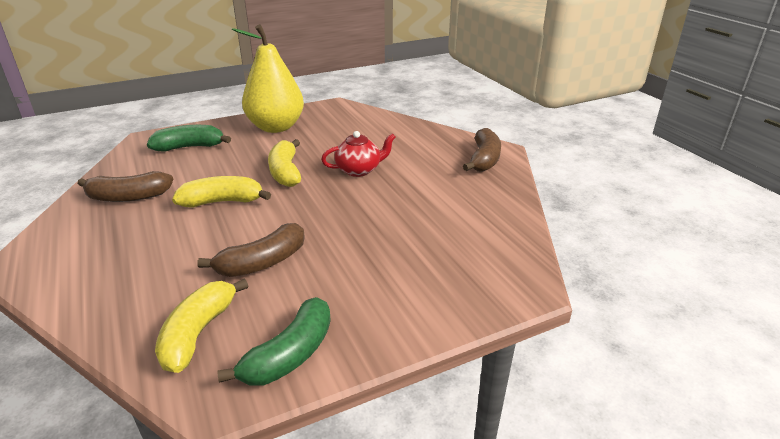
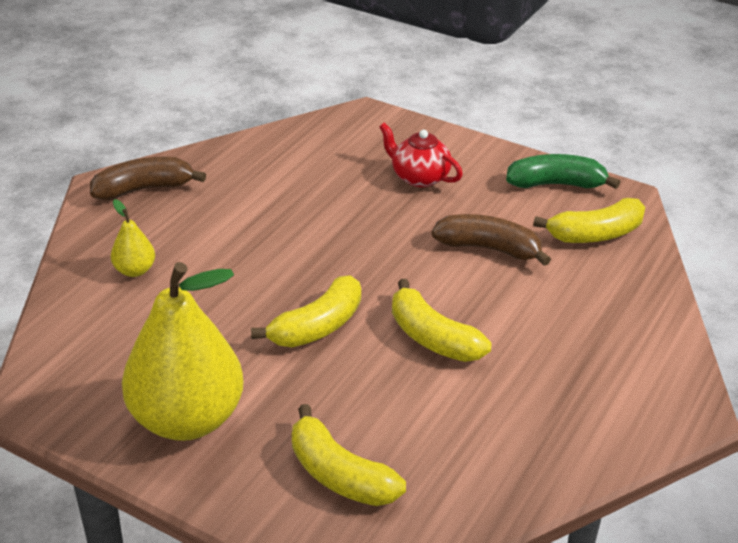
camera: 125 degrees left, 5 degrees up
(128, 197) = (511, 428): brown banana -> none
(190, 147) = (339, 474): green banana -> yellow banana
(359, 170) = (255, 269): red teapot -> red teapot (419, 177)
(401, 140) = (134, 270): none -> yellow pear

